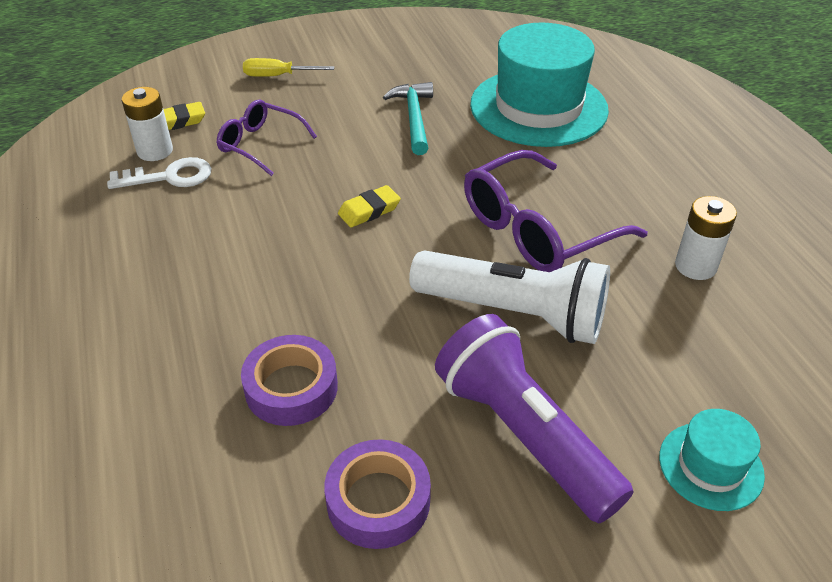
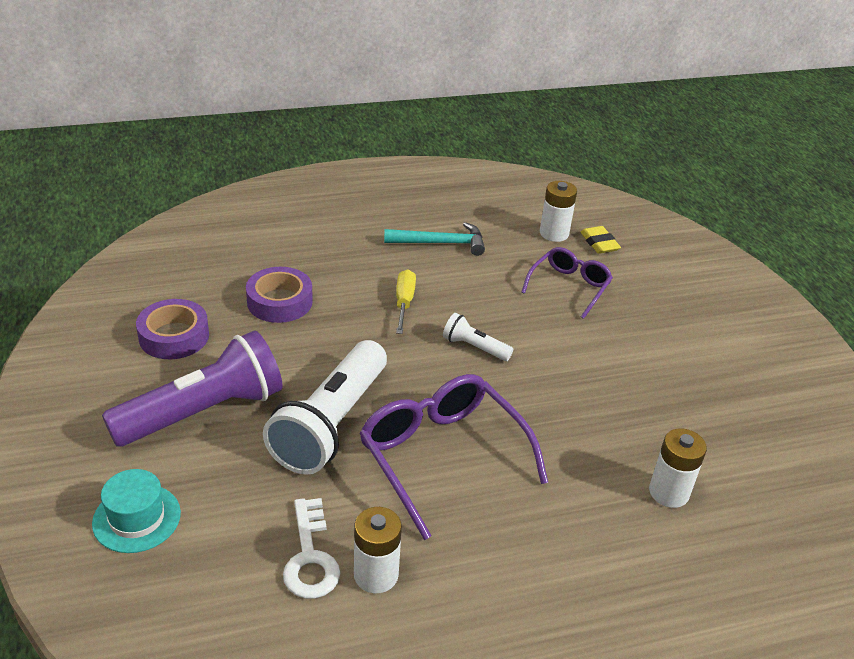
camera: 90 degrees right, 5 degrees down
(169, 177) = (519, 242): white key -> white key (310, 557)
(278, 76) = (688, 297): yellow screwdriver -> yellow screwdriver (404, 302)
(369, 210) = (474, 347): yellow eraser -> white flashlight
(414, 118) = (628, 386): turquoise hammer -> turquoise hammer (441, 243)
(538, 107) = (668, 492): turquoise hat -> white battery

